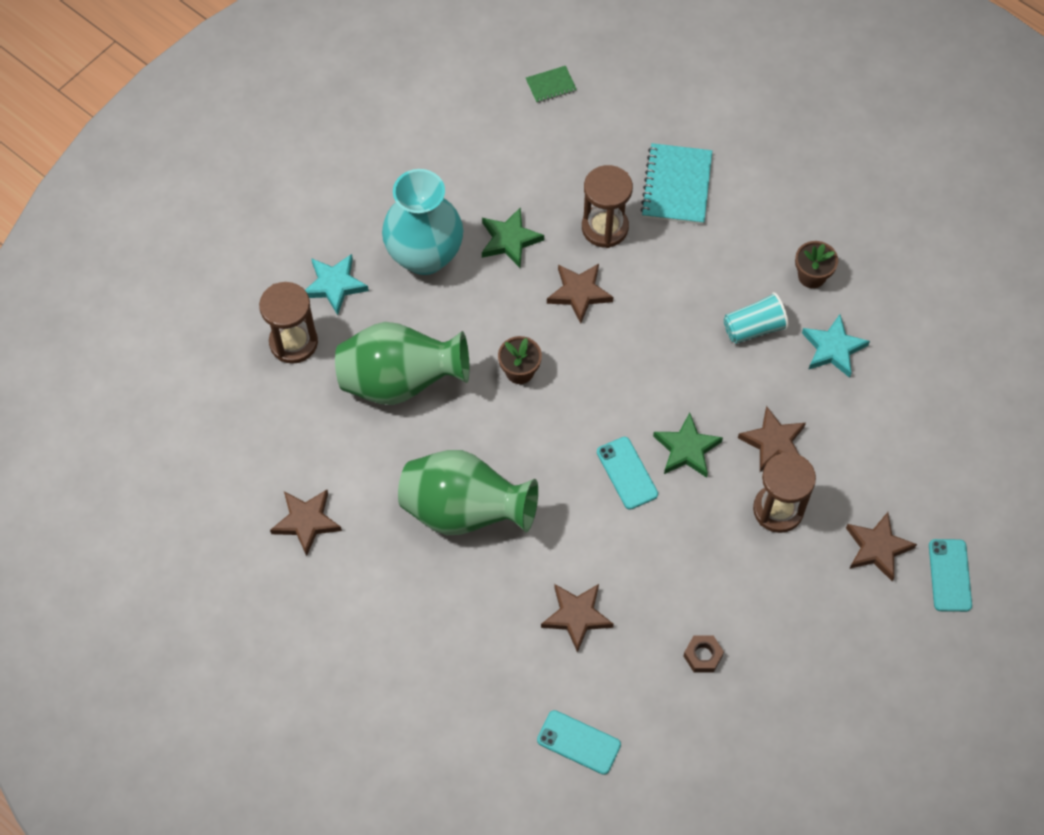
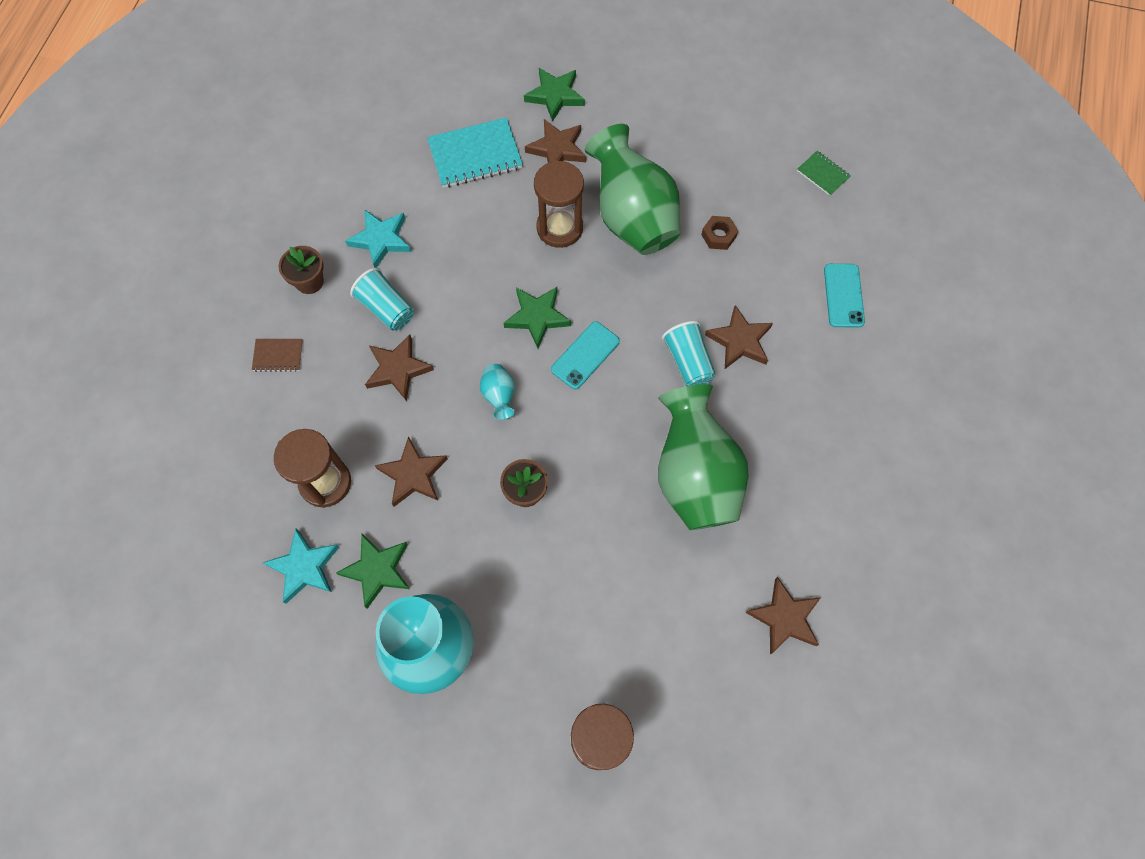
camera: 115 degrees left, 5 degrees up
(334, 285) = (510, 731): turquoise star -> turquoise star (304, 567)
(400, 382) = (591, 602): green vase -> green vase (632, 217)
(551, 85) = (156, 617): green notebook -> green notebook (823, 174)
(577, 559) = (688, 362): none -> turquoise cup
(620, 386) = (499, 396): none -> turquoise vase
(676, 186) = (248, 435): turquoise notebook -> turquoise notebook (475, 155)
(744, 229) = (278, 356): none -> brown notebook
(773, 442) = (497, 253): brown star -> brown star (398, 369)
(950, 575) = (555, 96): turquoise phone -> green star

